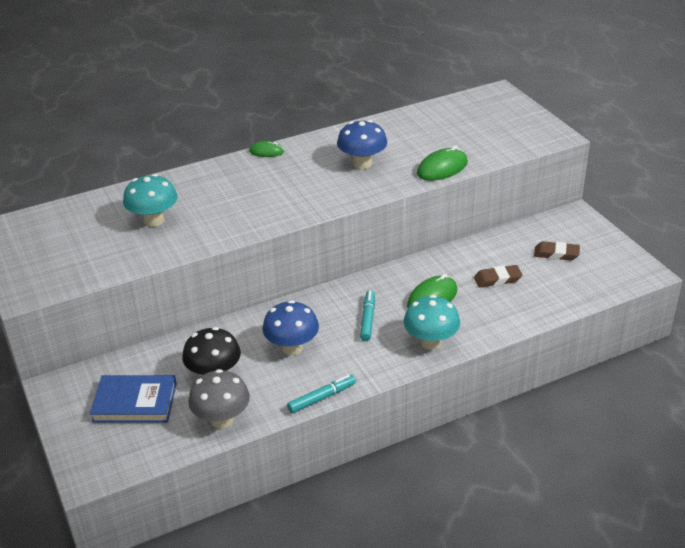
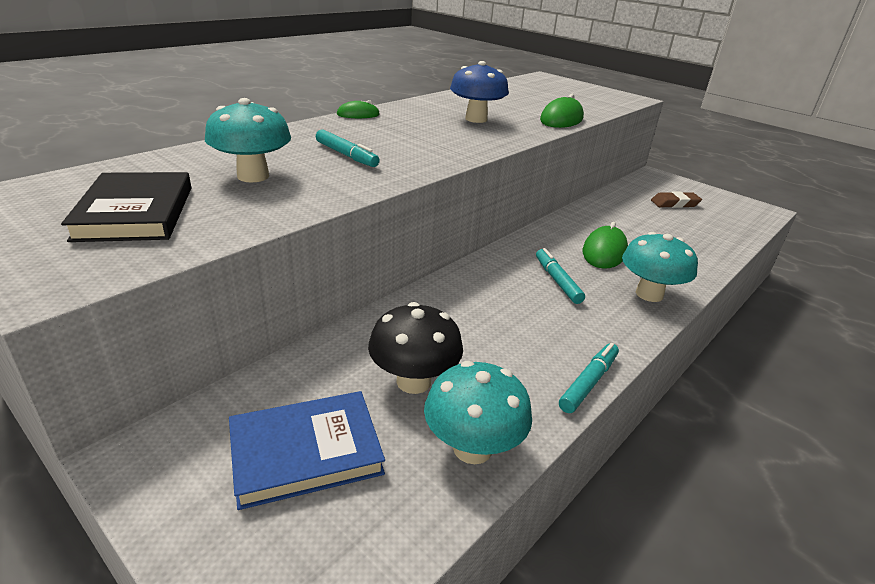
camera: 25 degrees left, 5 degrees down
(76, 247) = (135, 213): none -> black book
(222, 419) = (472, 448): grey mushroom -> turquoise mushroom
(226, 203) = (346, 155): none -> turquoise marker
(292, 348) = (495, 326): blue mushroom -> none
(497, 279) = (648, 228): brown eraser -> none

